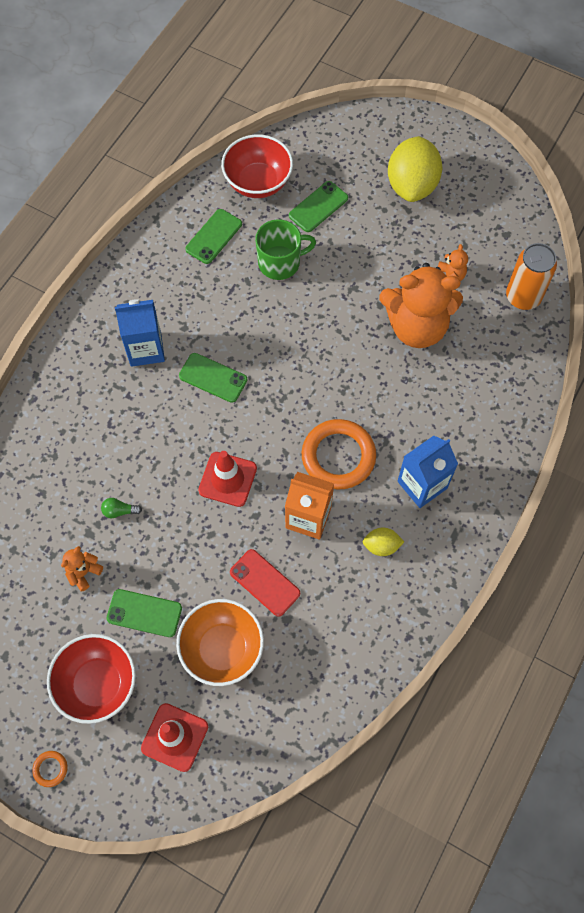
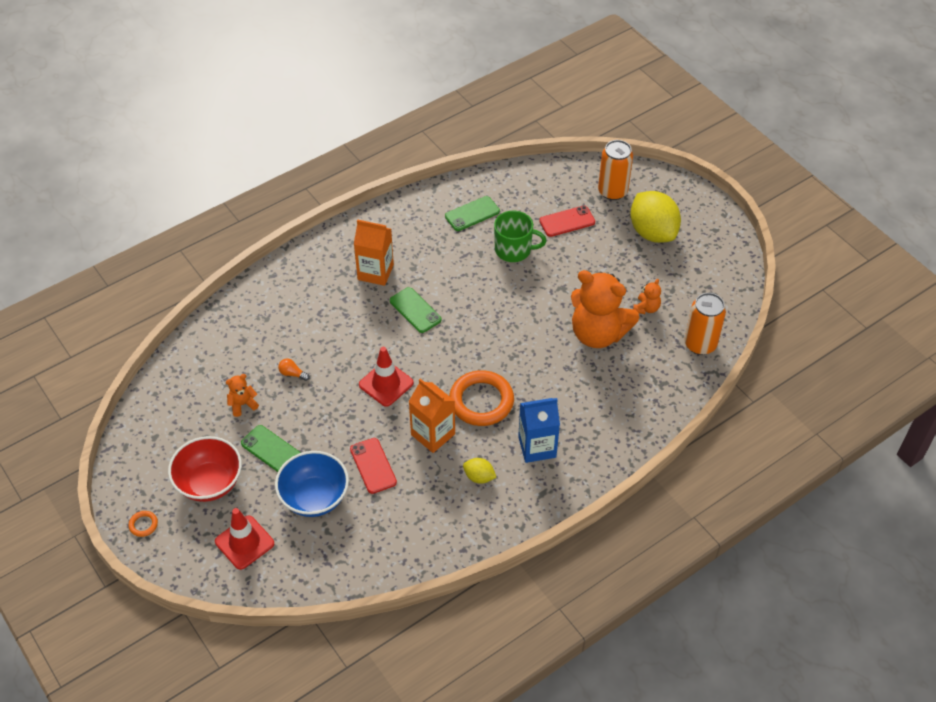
camera: 25 degrees right, 15 degrees down
(119, 511) = (292, 374): green light bulb -> orange light bulb
(146, 349) = (375, 272): blue carton -> orange carton
(222, 649) = (314, 498): orange bowl -> blue bowl
(258, 182) = (528, 188): red bowl -> none
(318, 207) = (567, 221): green phone -> red phone
(347, 153) = (612, 191): none -> orange can
(412, 185) = (652, 232): yellow lemon -> yellow lemon turned 60 degrees counterclockwise

